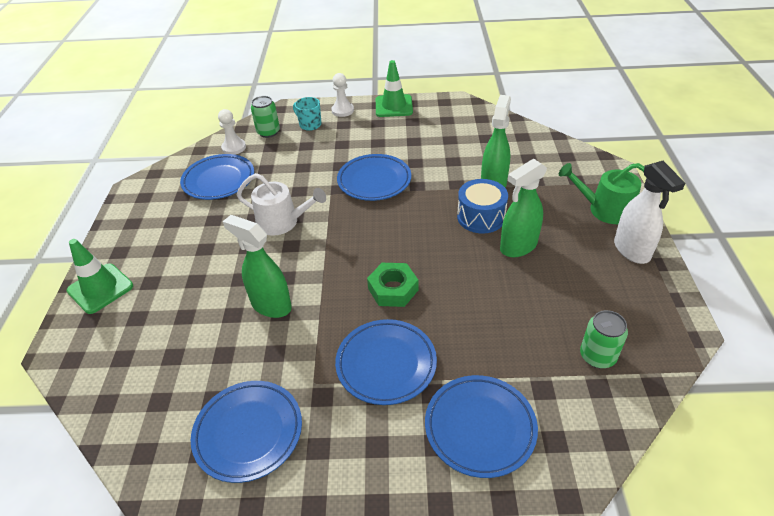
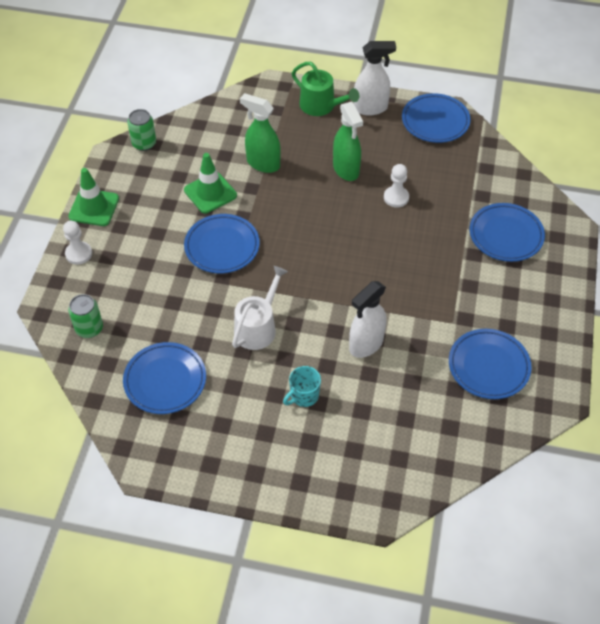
camera: 80 degrees left, 10 degrees up
(100, 288) = (305, 485): green traffic cone -> green traffic cone (210, 193)
(234, 148) = (106, 364): white pawn -> white pawn (396, 197)
(271, 305) = (366, 344): green spray bottle -> white spray bottle
(309, 124) = (93, 287): turquoise mug -> turquoise mug (303, 396)
(386, 364) = (444, 276): blue plate -> blue plate (435, 121)
(393, 289) = (370, 258): green nut -> none
(481, 217) = (302, 183): blue drum -> none
(597, 356) = (462, 160): green can -> green can (144, 143)
(605, 209) = (321, 106): green watering can -> green watering can turned 75 degrees counterclockwise

